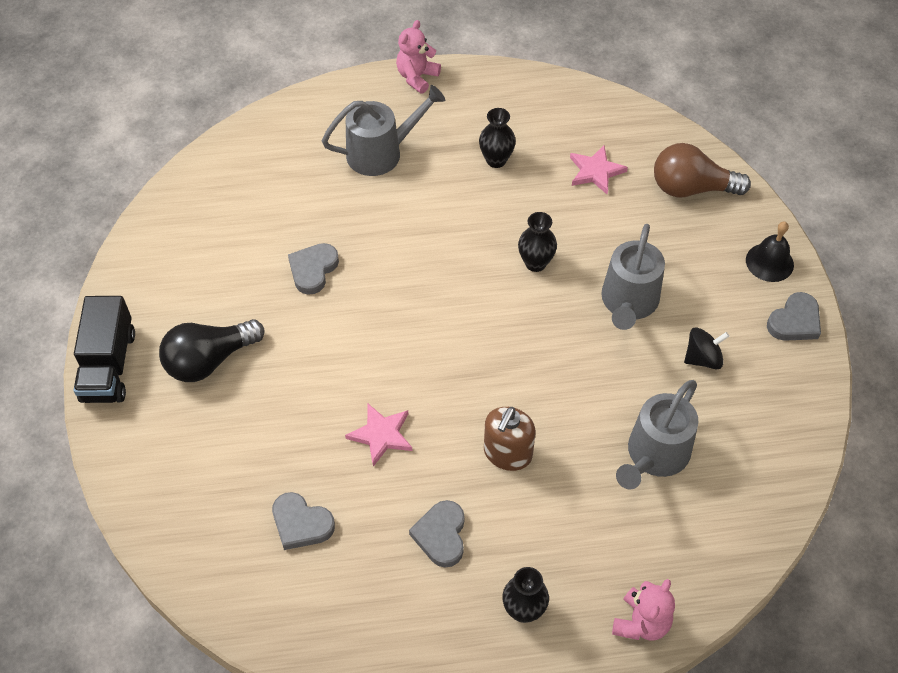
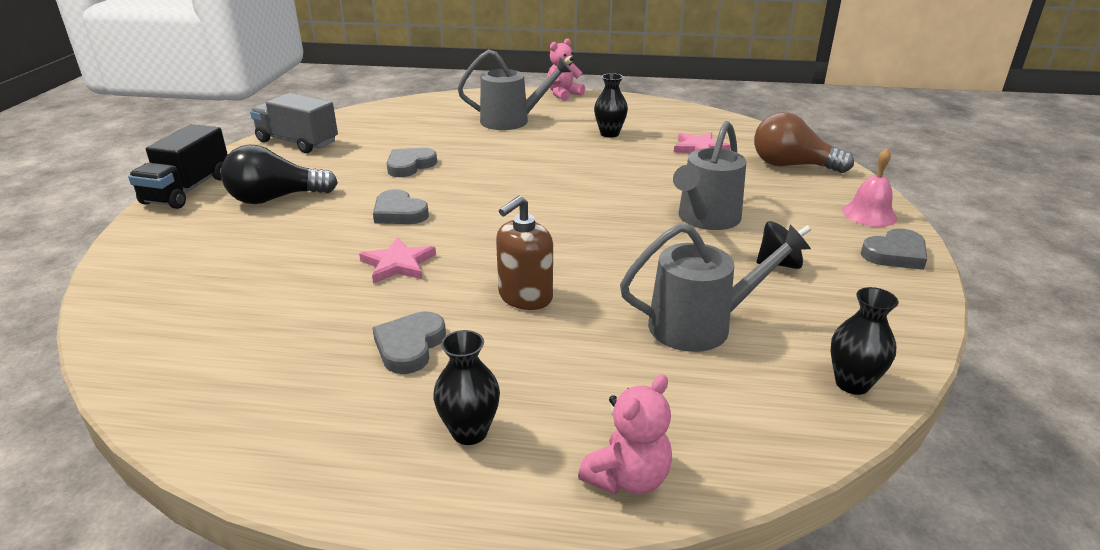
camera: 15 degrees right, 25 degrees down
(167, 249) = (297, 142): none -> grey truck
(301, 524) = (264, 311): grey heart -> grey heart (399, 213)
(535, 263) = (619, 186): black vase -> black vase (852, 383)
(654, 455) = (700, 325): grey watering can -> grey watering can turned 150 degrees counterclockwise
(769, 262) = (869, 214): black bell -> pink bell

